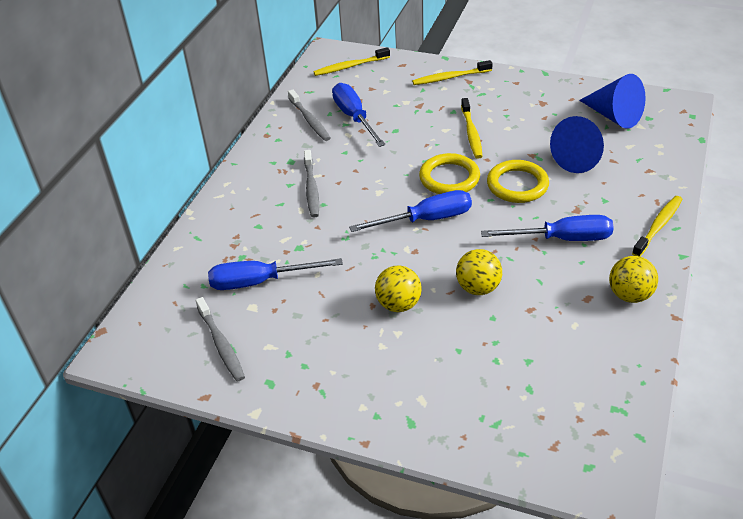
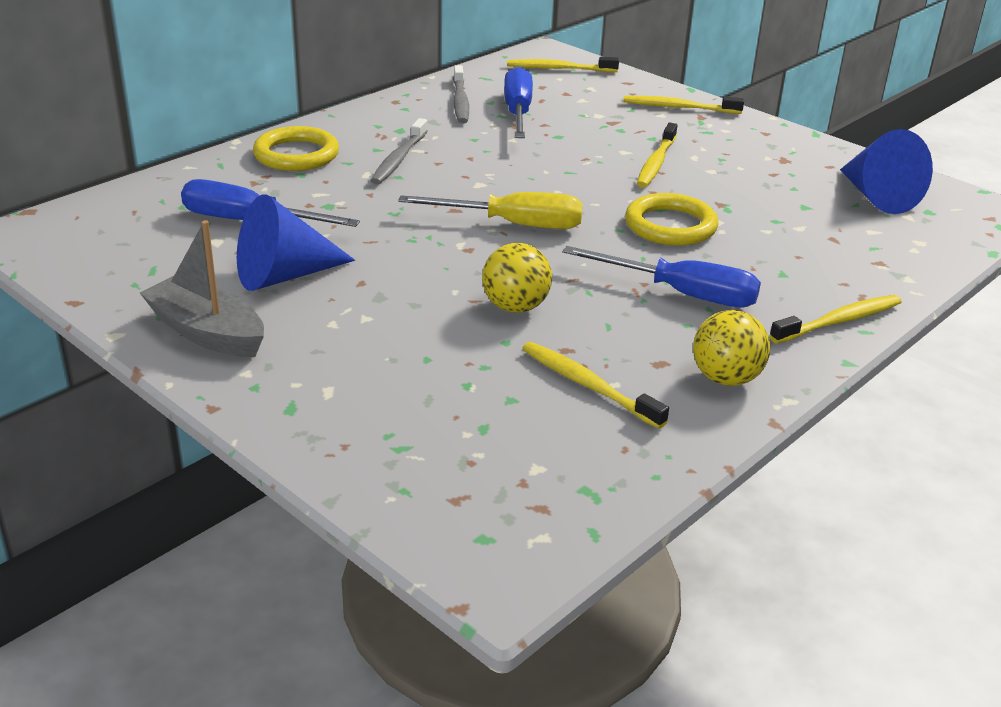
camera: 20 degrees right, 10 degrees down
(221, 344) = (144, 262): grey toothbrush -> none
(312, 386) = (207, 332): none -> grey boat
(398, 304) = (395, 291): yellow ball -> none
(426, 219) = (513, 224): blue screwdriver -> yellow screwdriver
(449, 178) = (584, 195): yellow ring -> yellow ring (296, 155)
(562, 332) = (588, 385): none -> yellow toothbrush
(580, 158) = (787, 224): blue cone -> blue cone (284, 275)

